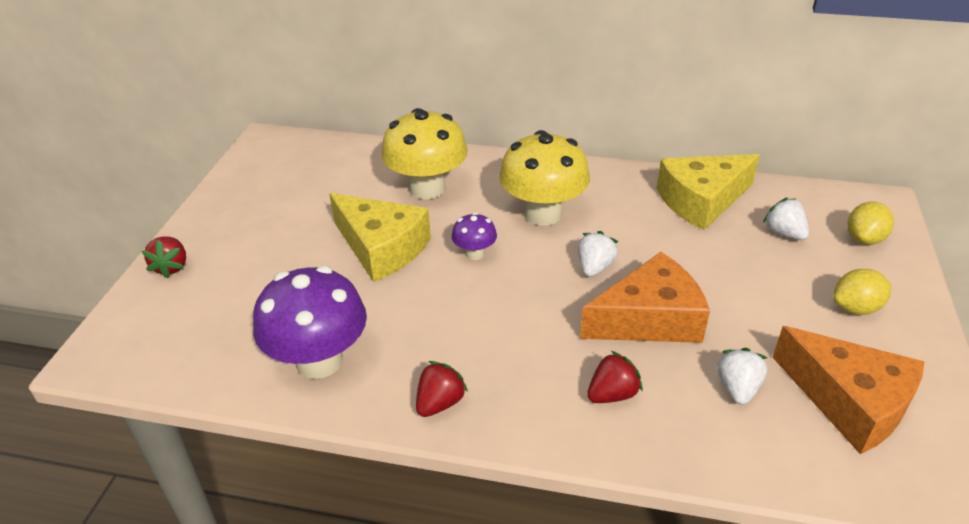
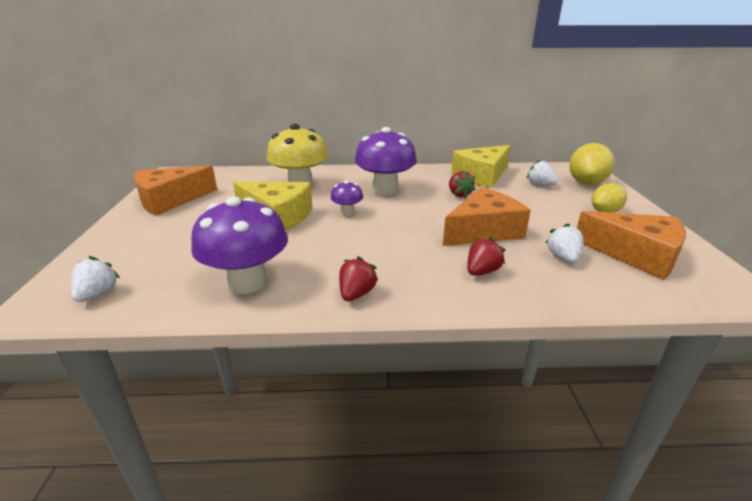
camera: 15 degrees left, 10 degrees down
(171, 267) = (106, 243): red strawberry -> red strawberry (459, 194)
(254, 196) = (170, 200): none -> orange cheese
(543, 214) = (385, 190): yellow mushroom -> purple mushroom
(594, 267) = (433, 211): white strawberry -> white strawberry (97, 294)
(864, 239) = (586, 183): yellow lemon -> yellow lemon, size x1.55

